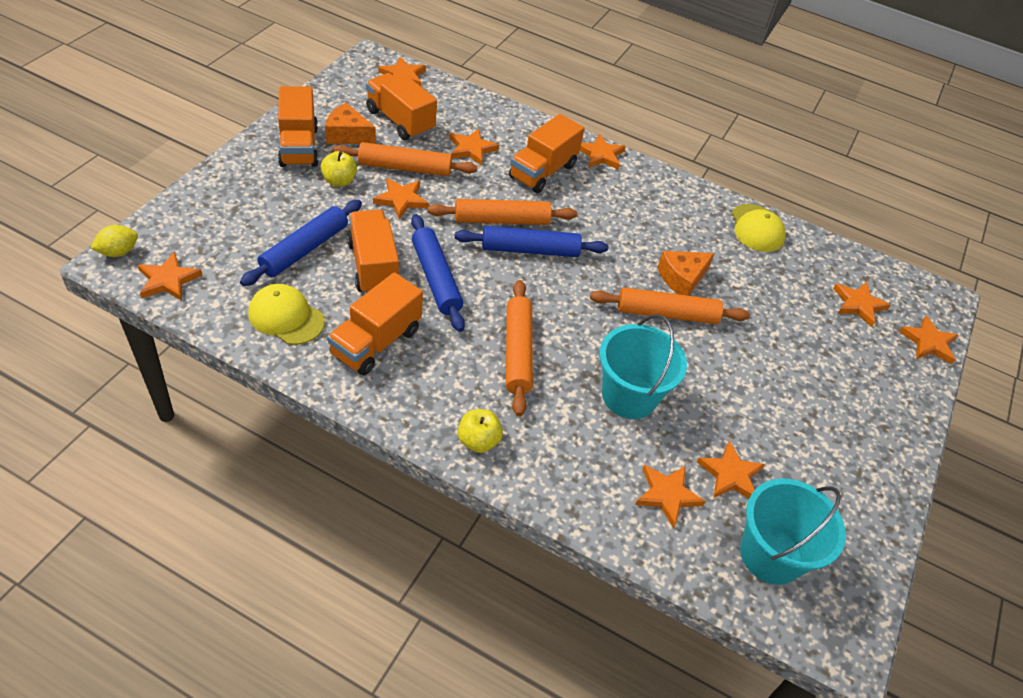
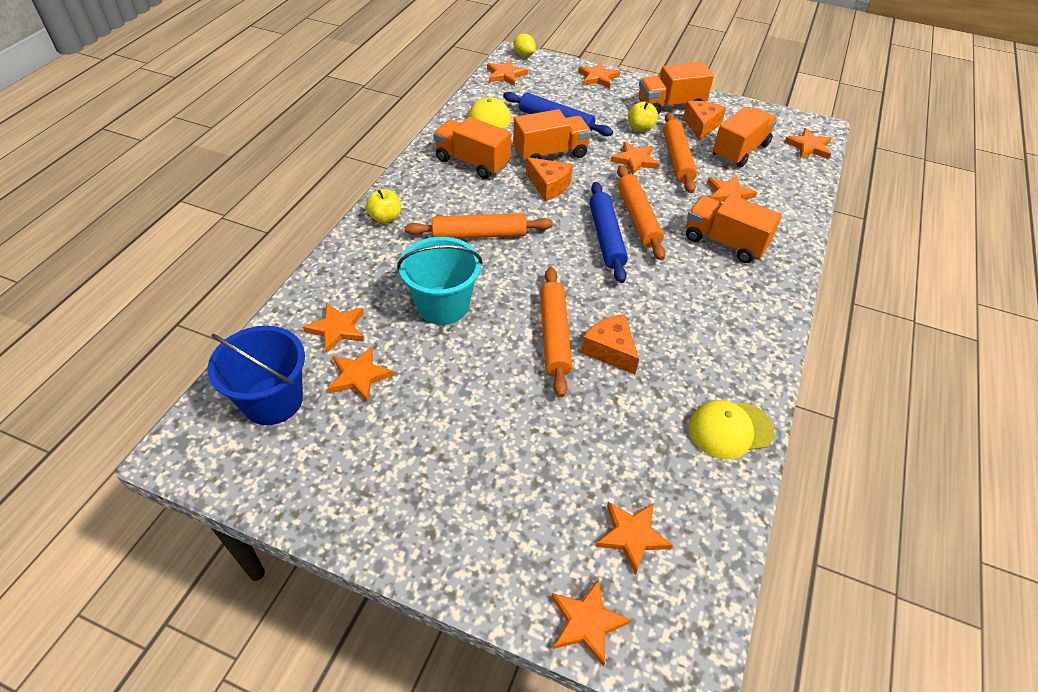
camera: 90 degrees right, 0 degrees up
(436, 278) = (549, 185): blue rolling pin -> orange cheese
(600, 155) = (781, 285): orange star -> orange star (598, 77)
(770, 555) = (273, 400): turquoise bucket -> blue bucket

